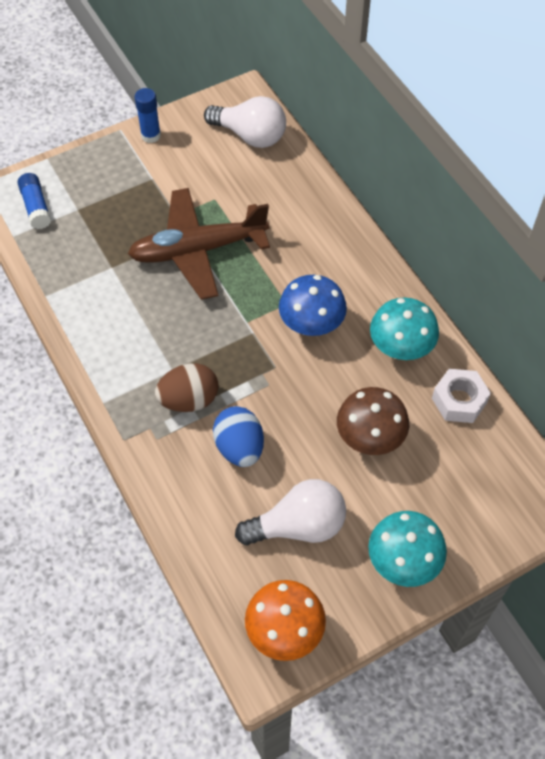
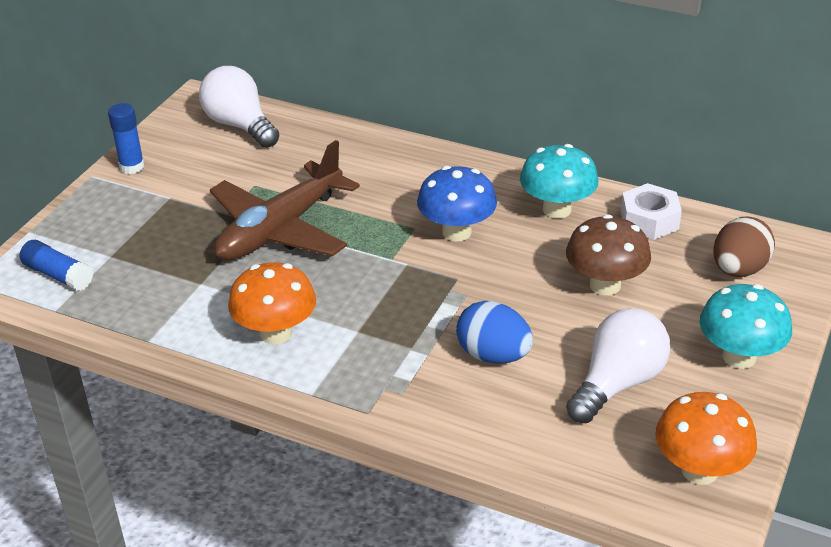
camera: 35 degrees left, 20 degrees down
(123, 338) = (276, 333): none -> orange mushroom
(189, 400) = (401, 345): brown egg -> brown egg (738, 269)
(250, 136) = (240, 125): white light bulb -> white light bulb turned 120 degrees counterclockwise

